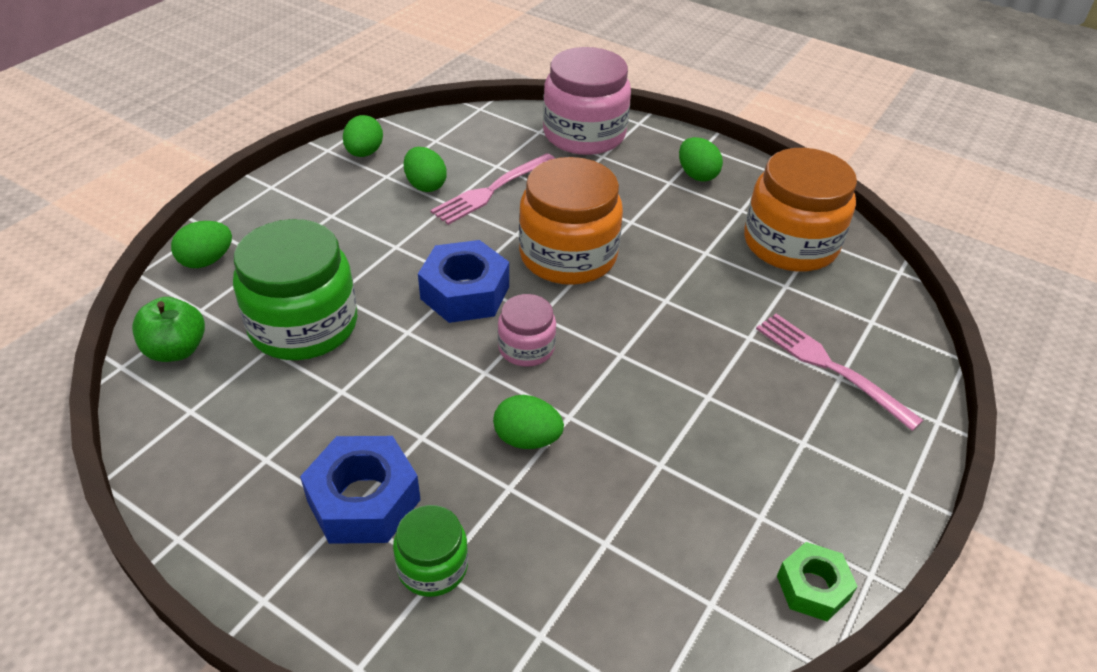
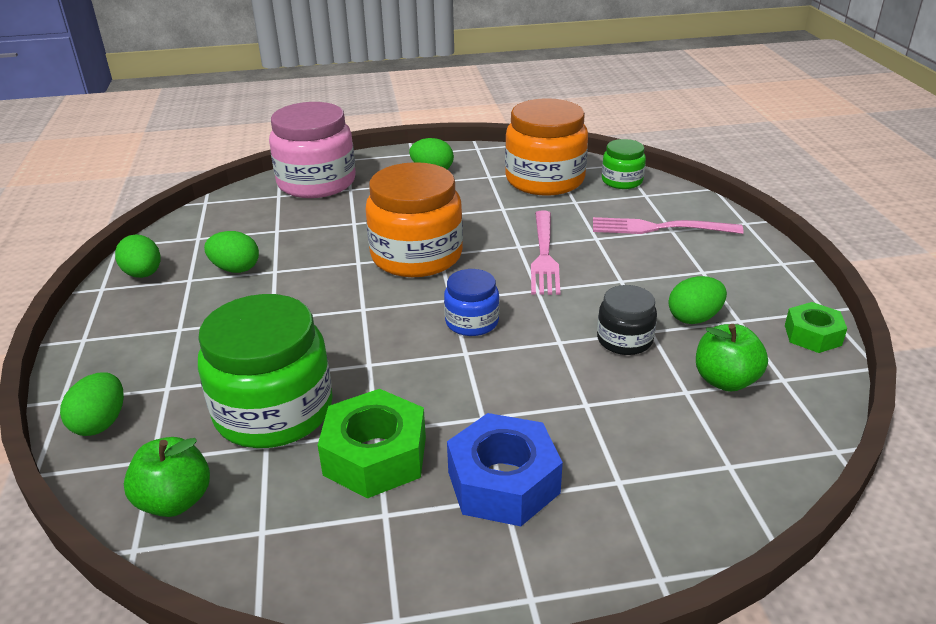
camera: 40 degrees left, 10 degrees down
(316, 410) = (375, 456): none -> green nut
(432, 566) = (611, 482): green jar -> green jar (622, 181)
(465, 292) = (375, 316): blue nut -> none
(492, 190) = (297, 246): pink fork -> pink fork (544, 255)
(526, 348) = (472, 322): pink jar -> blue jar
(527, 439) = (554, 370): green egg -> green egg (694, 318)
(624, 455) = (624, 340): none -> black jar
(655, 561) = (725, 380): none -> green apple

